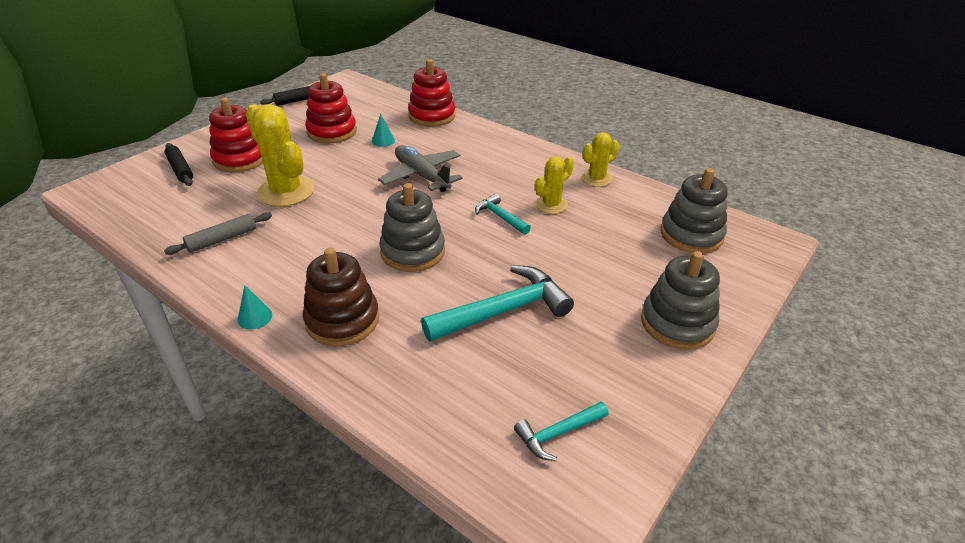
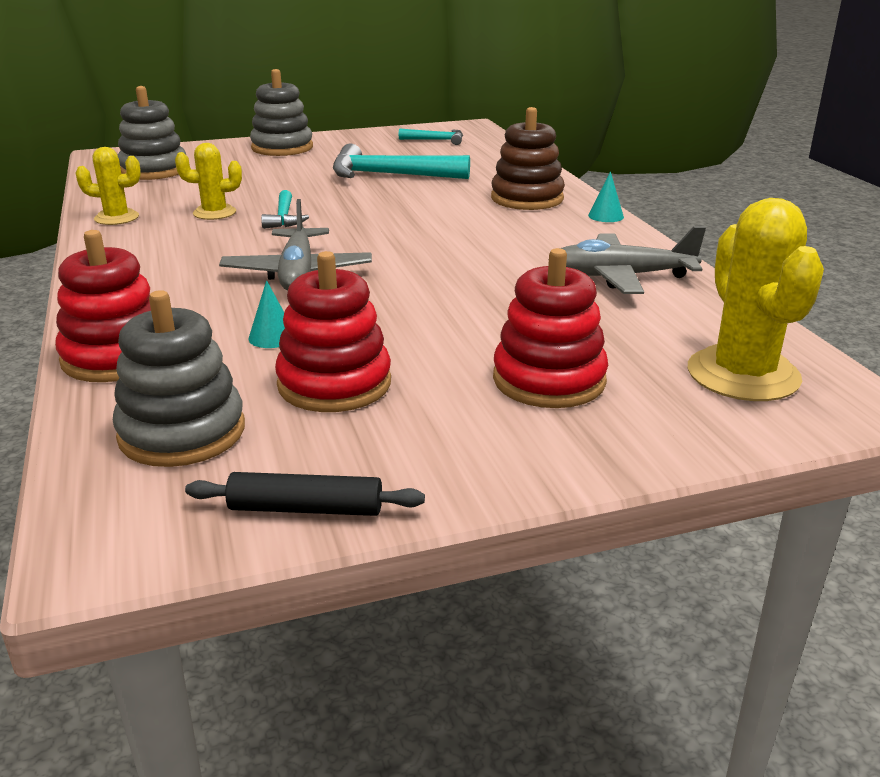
camera: 145 degrees left, 10 degrees down
(180, 169) = (672, 393): black rolling pin -> none
(222, 239) = (620, 277): grey rolling pin -> grey plane
(286, 191) = (503, 306): yellow cactus -> yellow cactus (743, 374)
(413, 252) = (413, 217): grey stacking toy -> grey stacking toy (182, 432)

